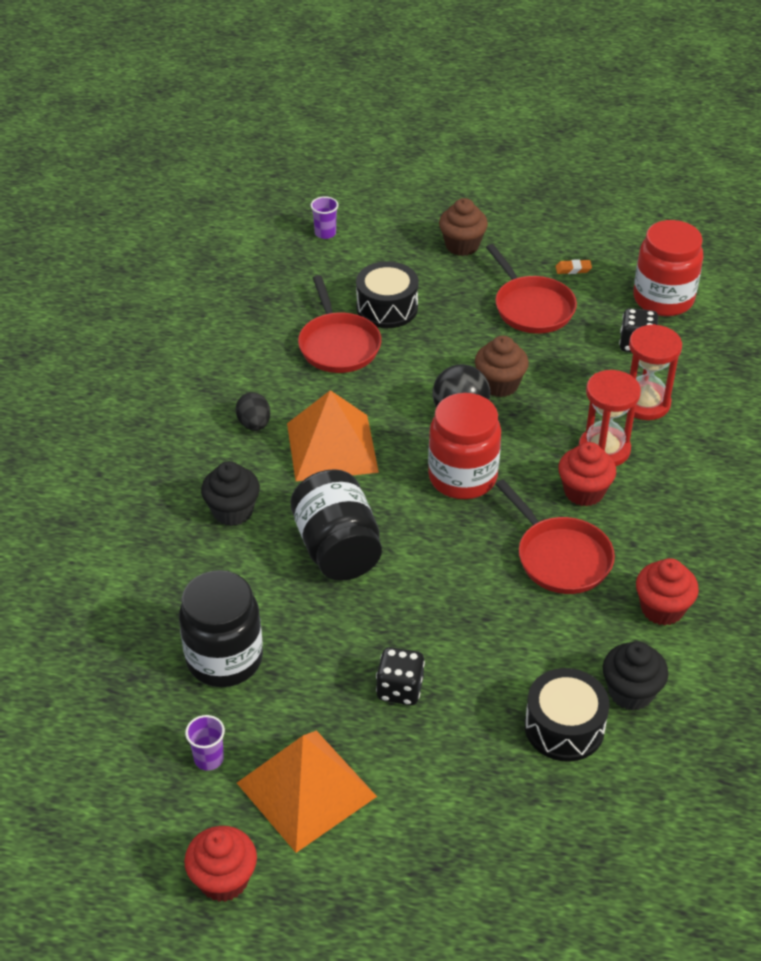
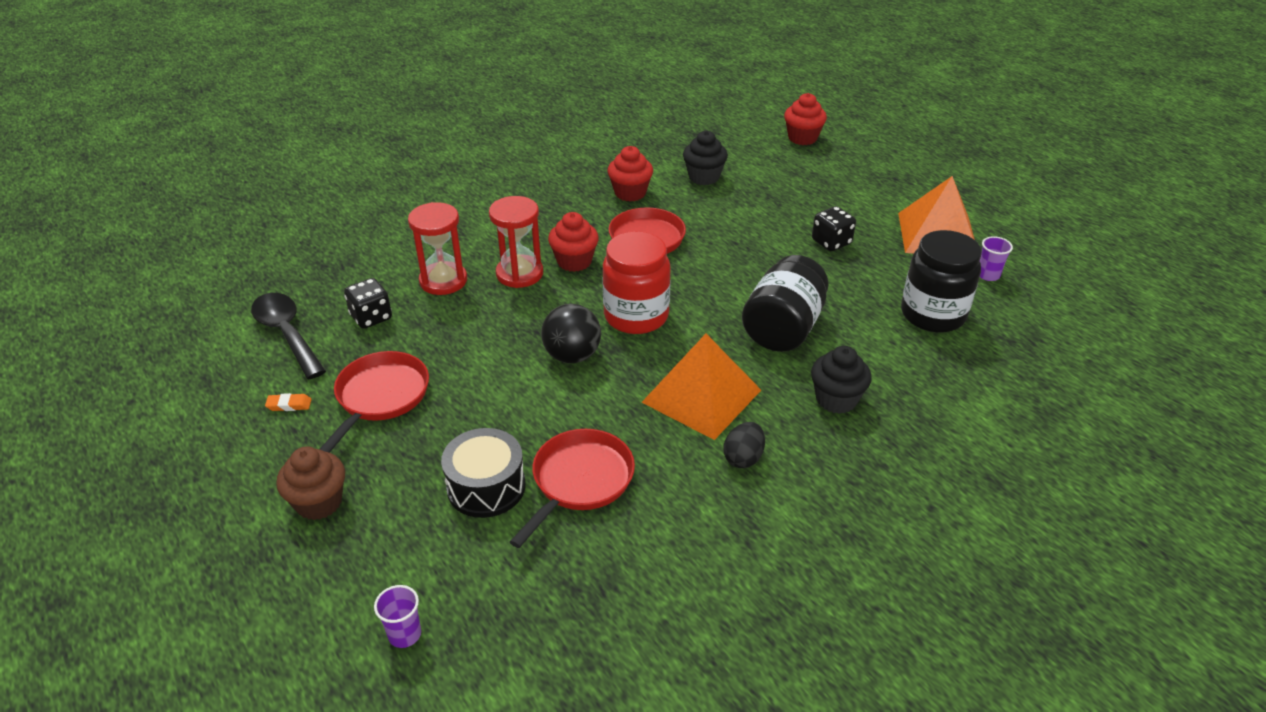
camera: 135 degrees left, 5 degrees down
(223, 879) = (1021, 228): red cupcake -> red cupcake (802, 138)
(499, 384) = (510, 356): brown cupcake -> none
(564, 727) = (759, 184): black drum -> none
(573, 269) = (289, 405): orange eraser -> orange eraser turned 45 degrees counterclockwise
(663, 299) = (287, 333): red jar -> black spoon

